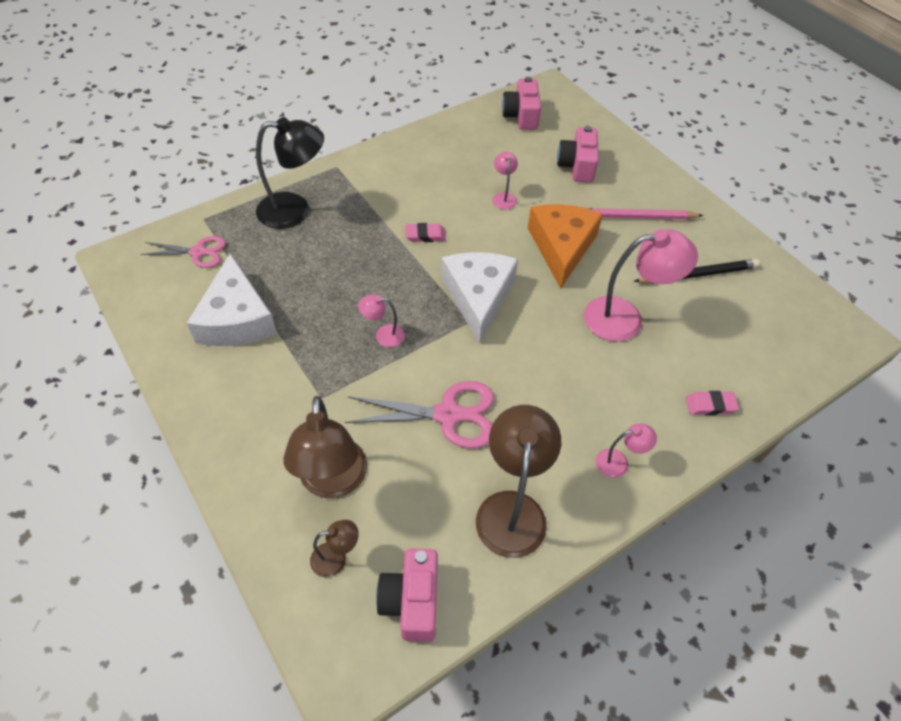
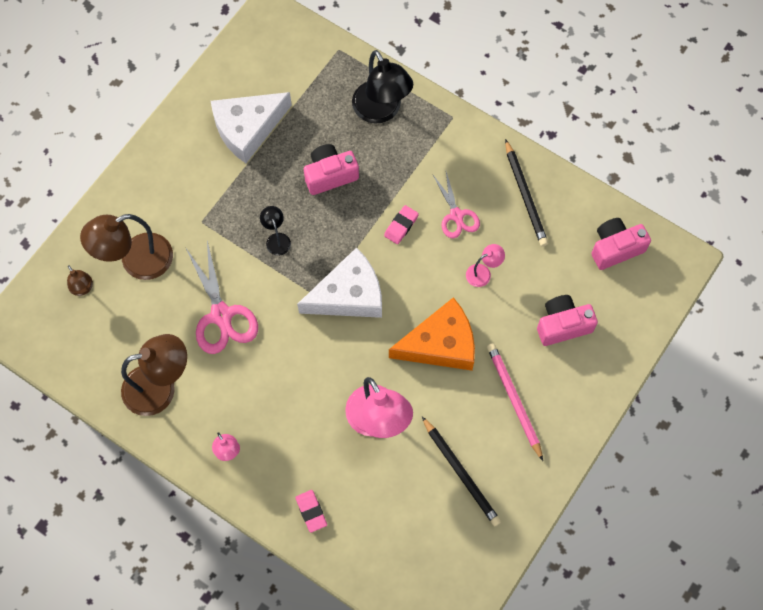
camera: 70 degrees right, 15 degrees up
(198, 252) = (301, 66): pink scissors -> pink scissors (456, 215)
(383, 335) = (277, 239): pink lamp -> black lamp
(412, 601) = (70, 347): pink camera -> pink camera (330, 175)
(425, 235) = (401, 226): pink eraser -> pink eraser turned 60 degrees clockwise
(443, 149) = (525, 195): none -> black pencil

